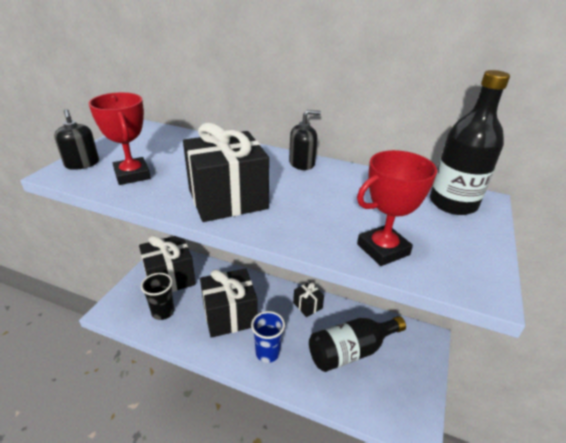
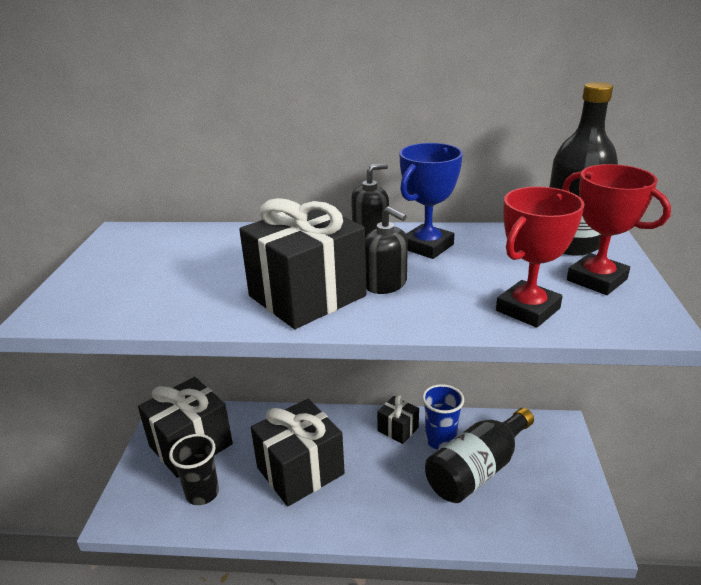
camera: 15 degrees left, 5 degrees down
(82, 164) = (70, 295): black soap dispenser -> black soap dispenser (385, 284)
(132, 175) = (156, 294): red trophy -> red trophy (596, 280)
(267, 353) = (373, 503): blue cup -> blue cup (440, 440)
(337, 181) = (427, 246): none -> blue trophy

